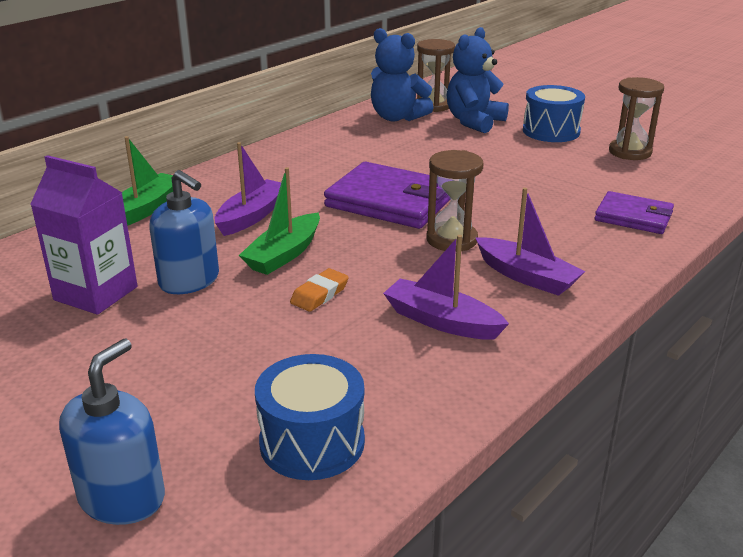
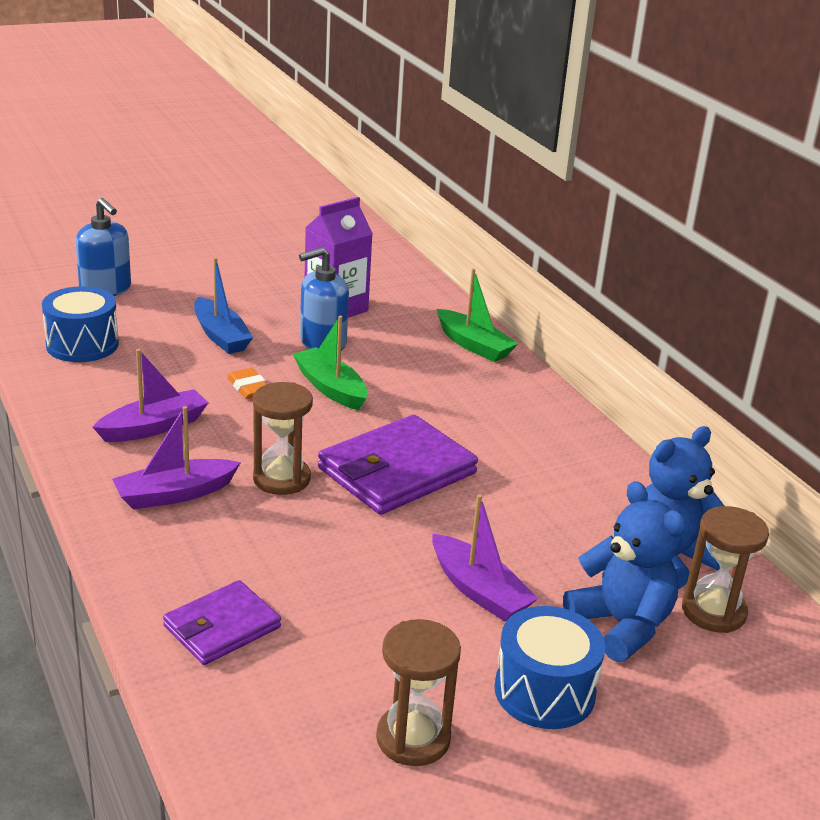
camera: 110 degrees right, 0 degrees up
(215, 345) = (221, 336): none -> blue boat
(252, 216) = (420, 389): purple boat -> purple boat (479, 590)

